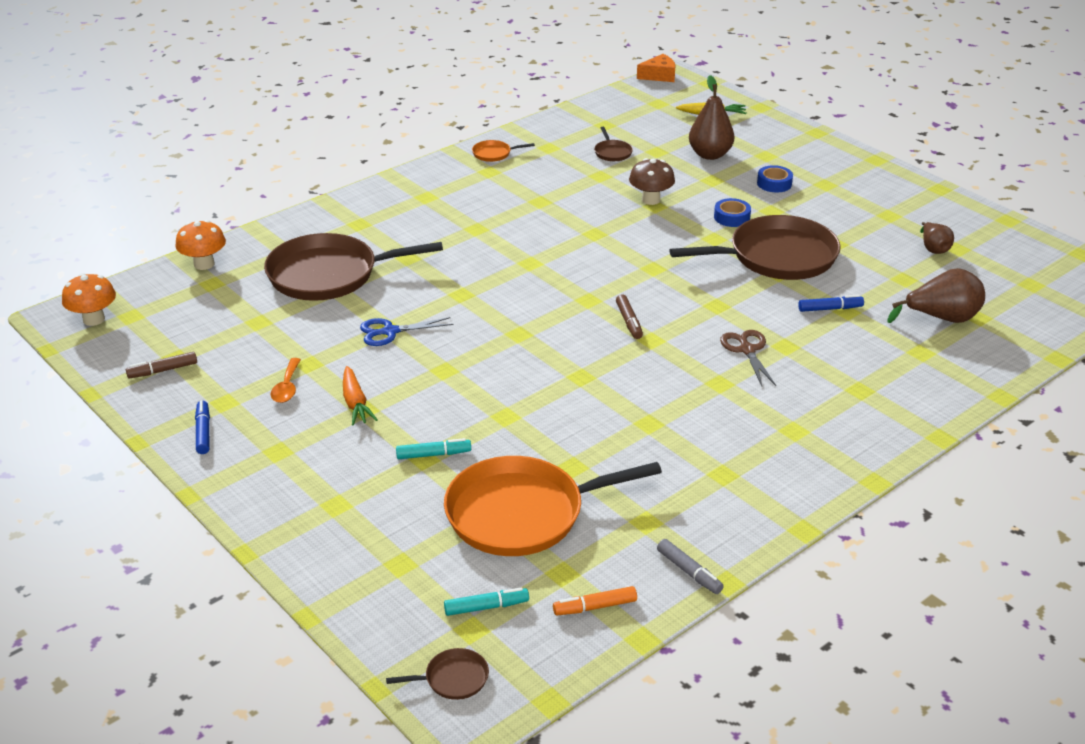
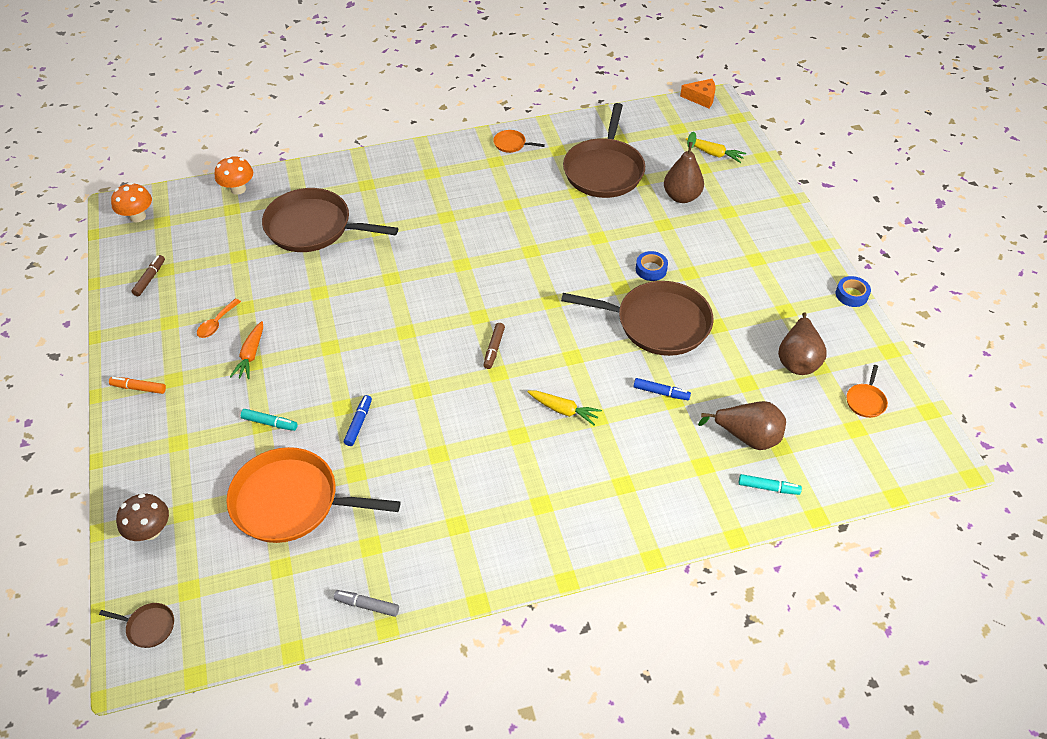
camera: 25 degrees right, 15 degrees up
(163, 370) = (150, 278): brown marker -> brown marker turned 105 degrees clockwise
(203, 432) = (139, 344): blue marker -> blue marker (359, 423)
(390, 332) = (318, 297): blue scissors -> none
(486, 607) = (211, 575): turquoise marker -> turquoise marker (768, 488)
(595, 607) = (281, 607): orange marker -> orange marker (139, 388)
(612, 152) = (604, 170): brown pan -> brown pan, size x2.47
(650, 200) = (599, 230): brown mushroom -> brown mushroom (150, 531)
(689, 572) = (367, 605): grey marker -> grey marker turned 120 degrees clockwise
(747, 350) = (564, 410): brown scissors -> yellow carrot
(774, 183) = (712, 244): blue tape -> blue tape (851, 295)
(933, 248) = (797, 359): brown pear -> brown pear, size x1.68
(1021, 262) = (865, 401): none -> orange pan

